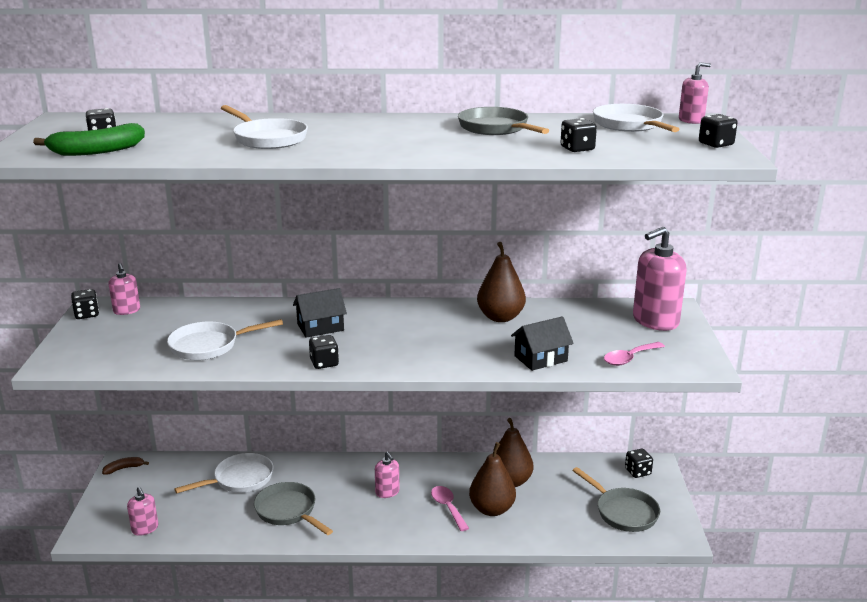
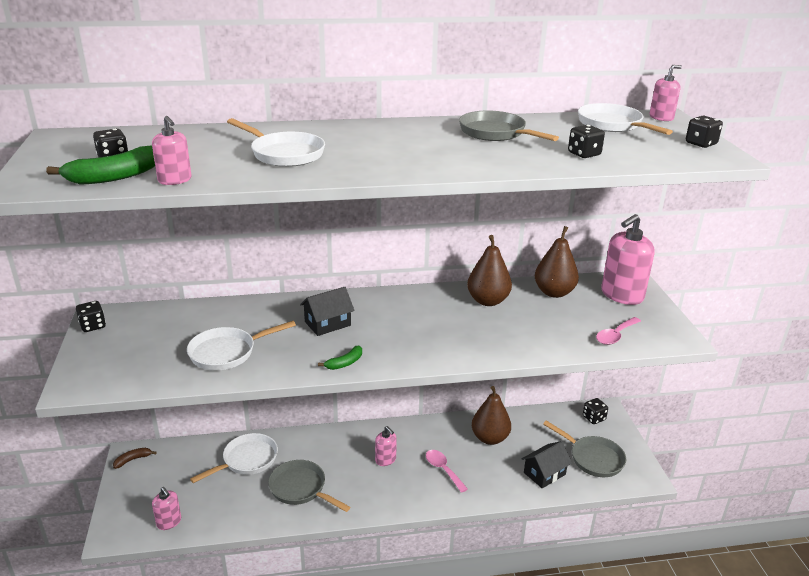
camera: 10 degrees left, 5 degrees up
(127, 310) = (132, 318): pink soap dispenser -> pink soap dispenser (175, 180)
(324, 363) = (345, 363): black dice -> green banana
(492, 509) = (482, 467): brown pear -> brown pear (554, 292)
(540, 358) = (539, 342): black house -> black house (544, 473)

